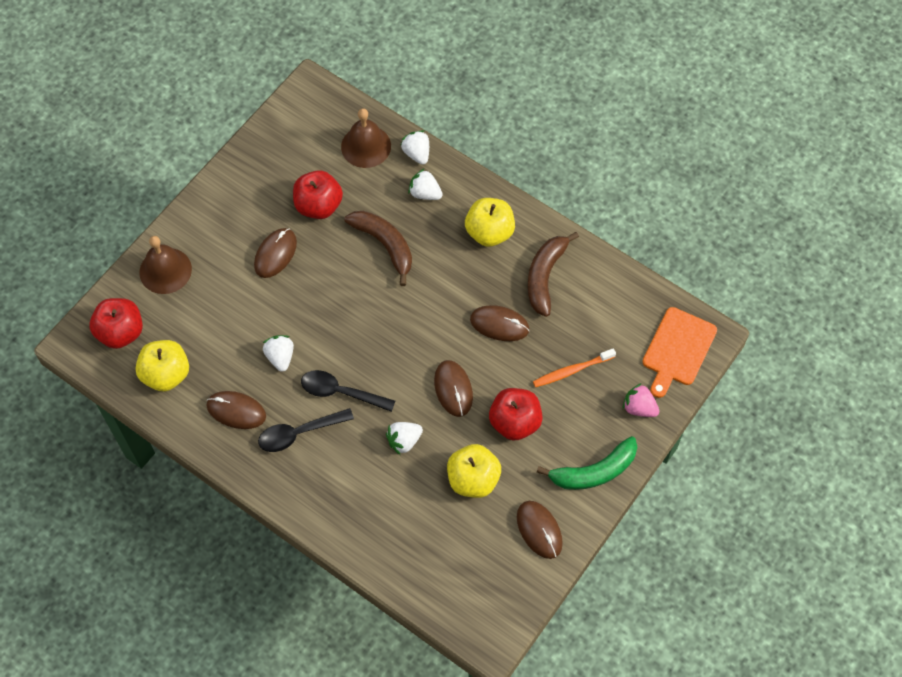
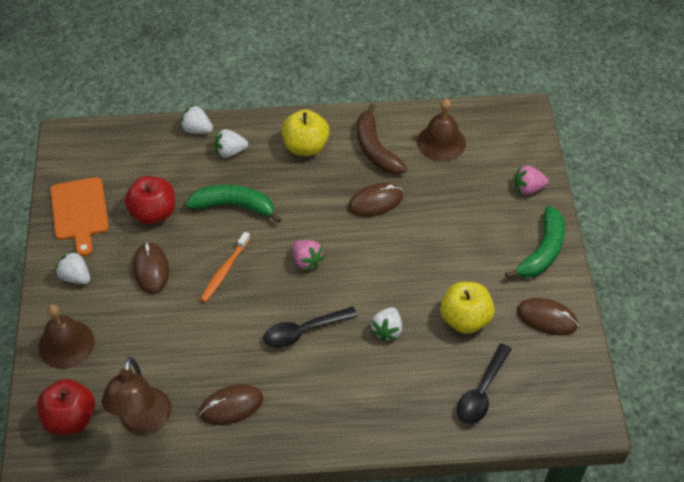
camera: 40 degrees left, 10 degrees down
(166, 374) = (143, 422): yellow apple -> brown lamp
(280, 357) = (229, 340): white strawberry -> white strawberry (75, 277)
(299, 433) = (299, 385): black spoon -> black spoon (481, 392)
(366, 146) = (151, 149): brown bell -> brown bell (441, 142)
(385, 245) = (234, 206): brown banana -> green banana
(397, 335) = (306, 261): none -> pink strawberry
(453, 389) = (387, 268): brown mouse -> none
(515, 422) = (454, 258): red apple -> none
(572, 370) = (458, 196): orange toothbrush -> orange toothbrush (224, 271)
(678, 349) = (514, 134): orange cutting board -> orange cutting board (80, 212)

